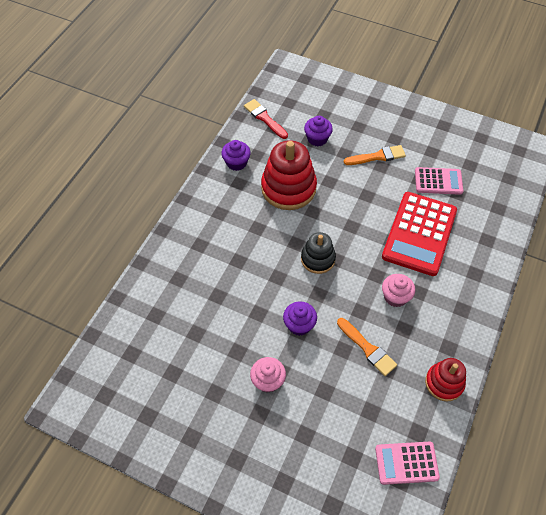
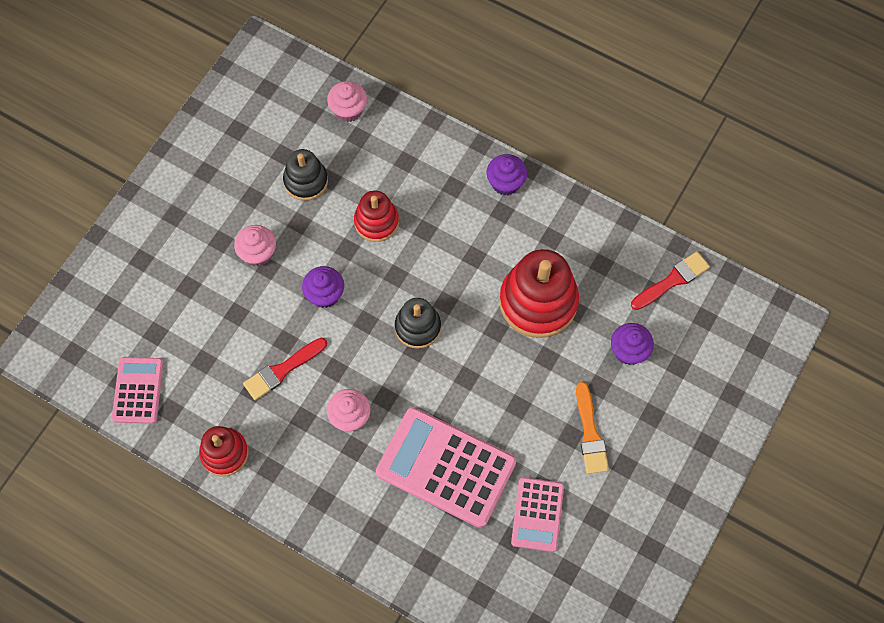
camera: 95 degrees right, 10 degrees up
(130, 325) = (348, 110): none -> pink cupcake
(198, 351) = (306, 181): none -> black stacking toy
(233, 294) = (376, 222): none -> red stacking toy
(236, 163) = (587, 237): purple cupcake -> purple cupcake (505, 183)
(367, 348) = (282, 370): orange brush -> red brush
(419, 234) = (446, 467): red calculator -> pink calculator

